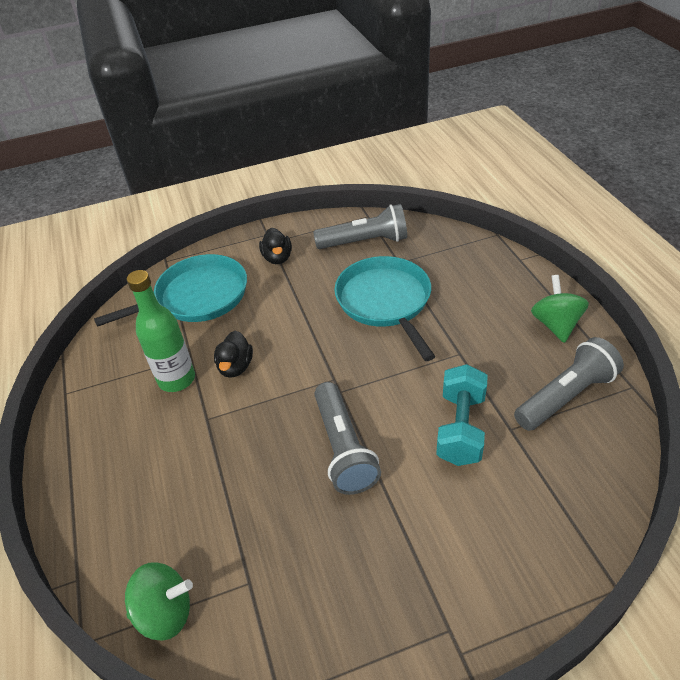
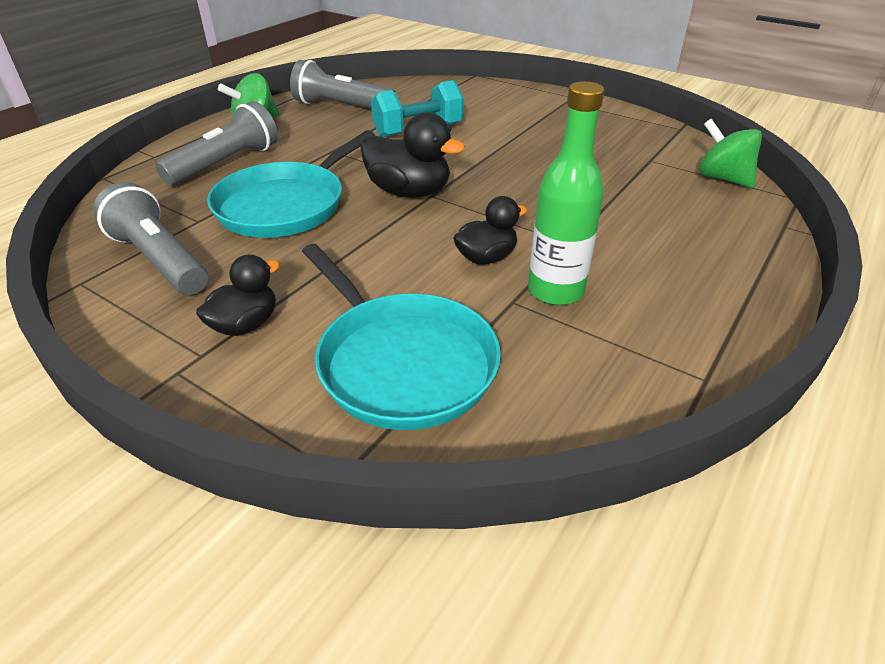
camera: 130 degrees left, 5 degrees down
(197, 296) = (402, 362): turquoise pan -> turquoise pan turned 150 degrees counterclockwise
(343, 448) = (499, 165): grey flashlight -> grey flashlight (226, 163)
(348, 368) = (409, 192): none -> black duck

